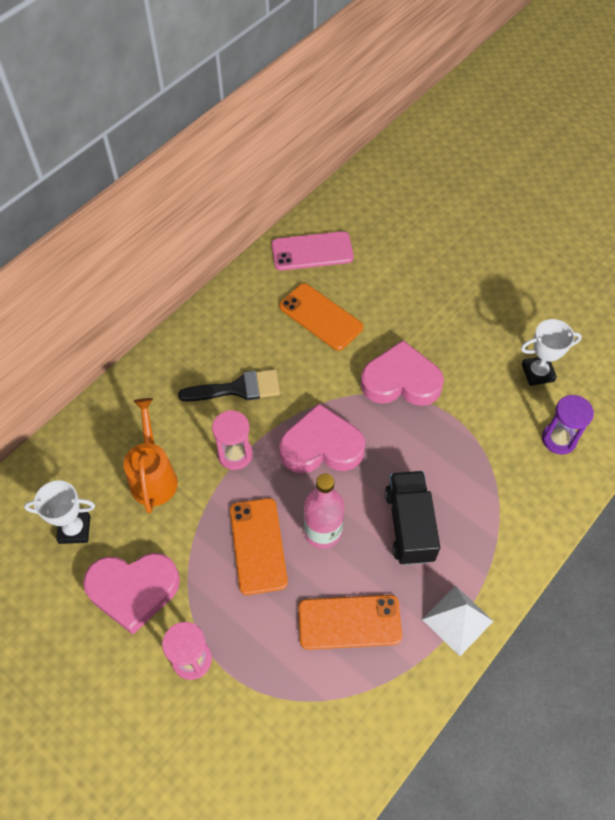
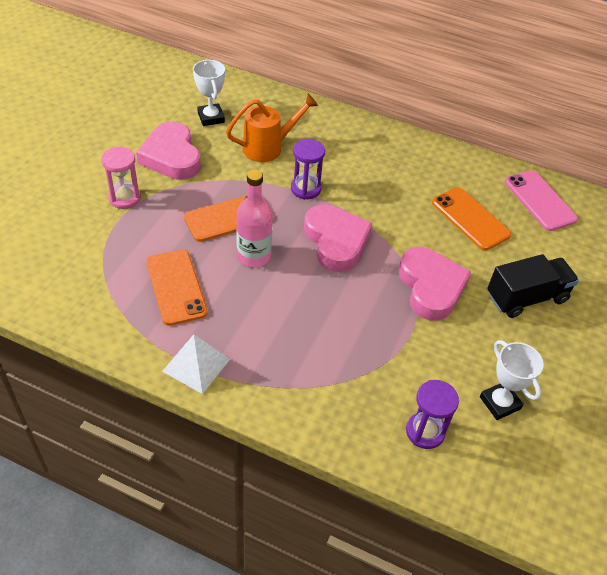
camera: 70 degrees right, 10 degrees down
(235, 454) = (305, 189): pink hourglass -> purple hourglass
(237, 388) = (368, 179): black brush -> none
(321, 317) = (470, 218): orange phone -> orange phone turned 60 degrees counterclockwise
(409, 525) = (280, 315): black truck -> black truck (526, 298)

